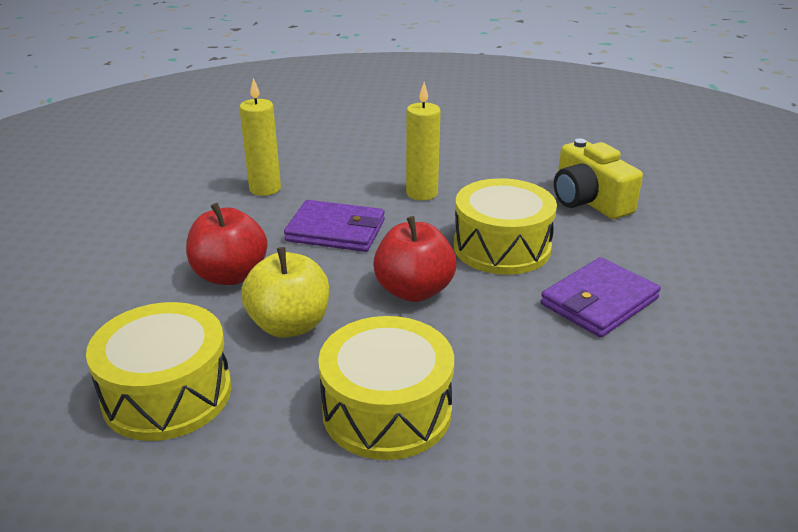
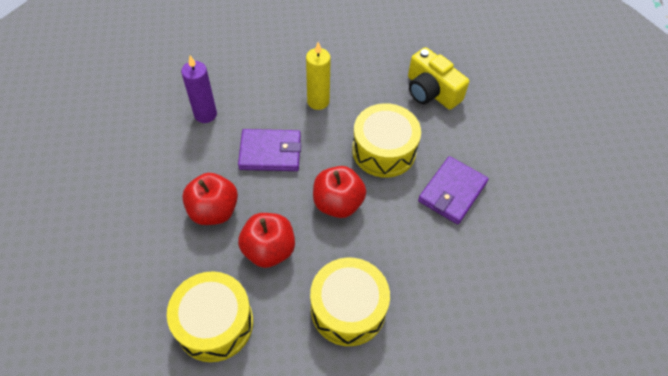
camera: 15 degrees left, 25 degrees up
(265, 189) = (205, 114): yellow candle -> purple candle
(289, 325) = (269, 250): yellow apple -> red apple

